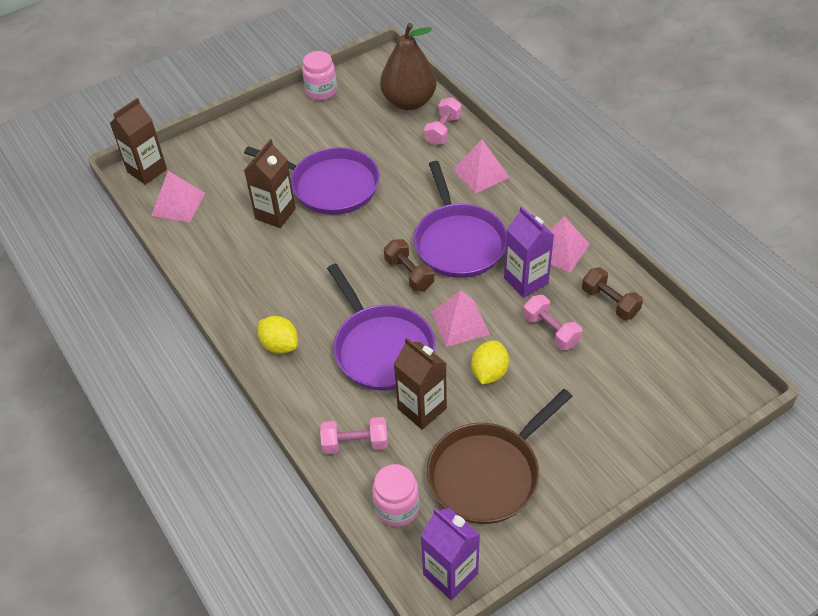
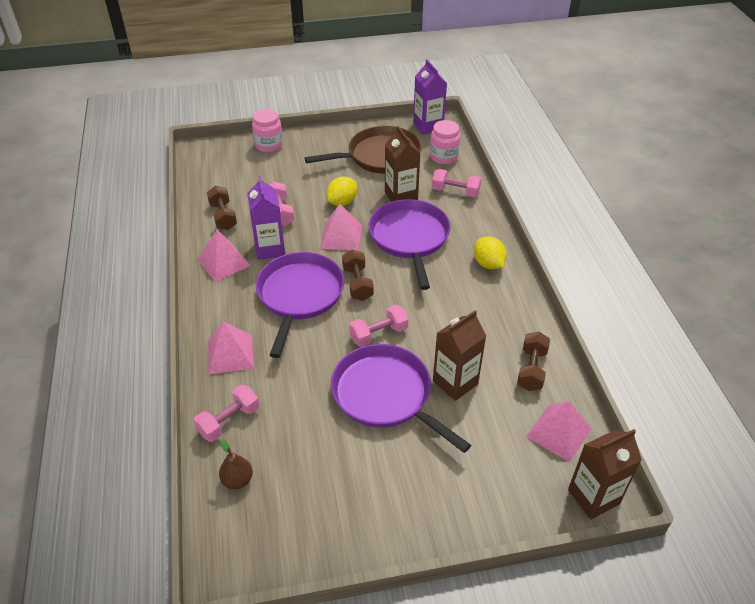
camera: 160 degrees left, 5 degrees down
(210, 246) = (531, 369): none -> brown dumbbell
(321, 91) = (334, 547): pink jar -> pink jar (269, 145)
(361, 231) = (378, 334): none -> pink dumbbell
(409, 102) = (237, 480): brown pear -> brown pear, size x0.44

